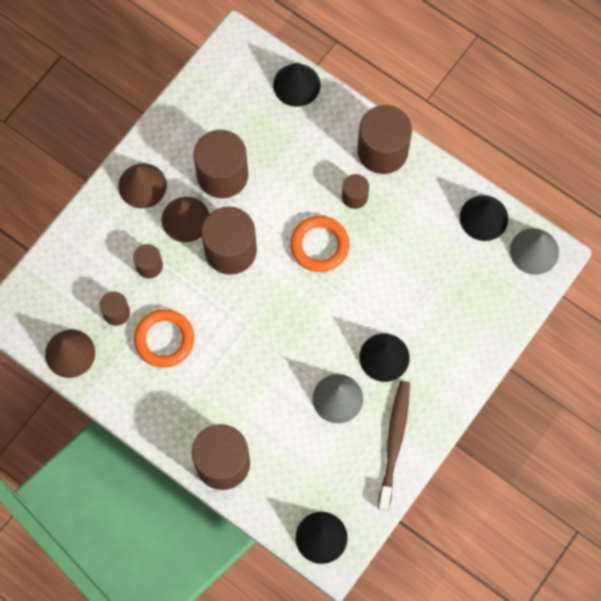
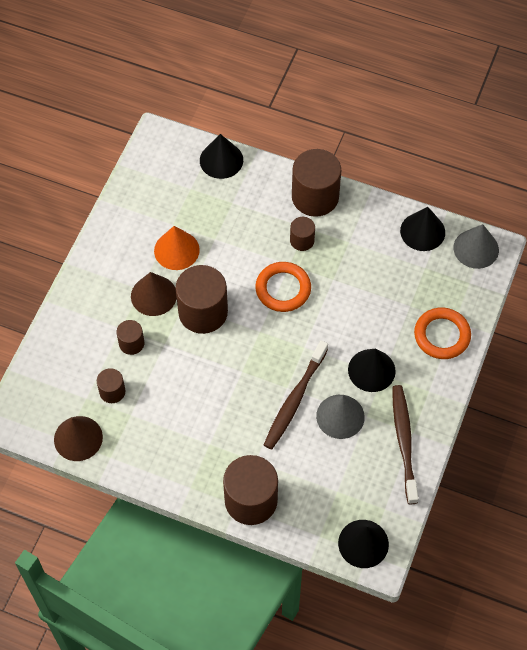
camera: 15 degrees left, 10 degrees down
(142, 185) = (105, 276): brown cone -> none
(164, 339) = (164, 404): orange ring -> orange ring (442, 335)
(222, 175) = (176, 250): brown cylinder -> orange cone
(297, 369) = (294, 400): none -> brown toothbrush

